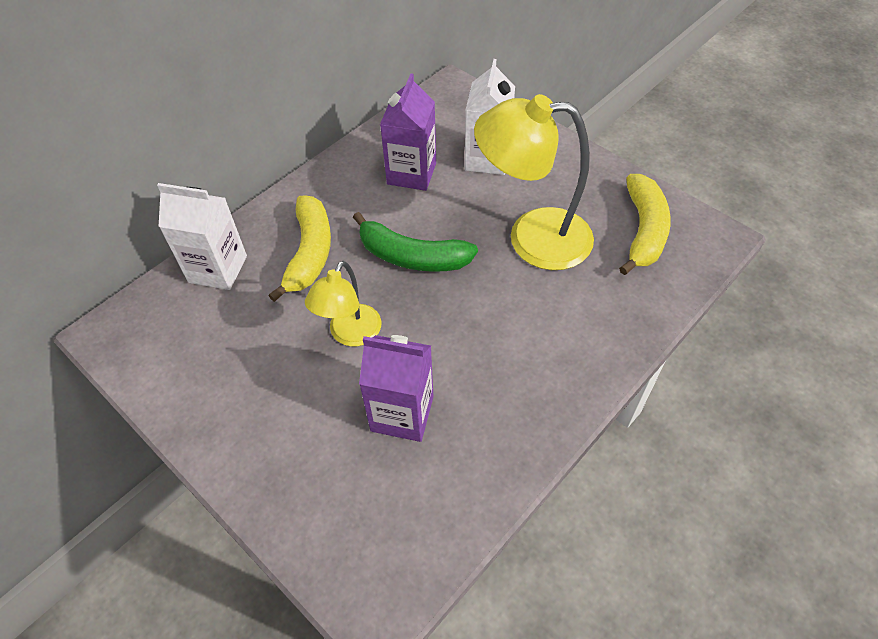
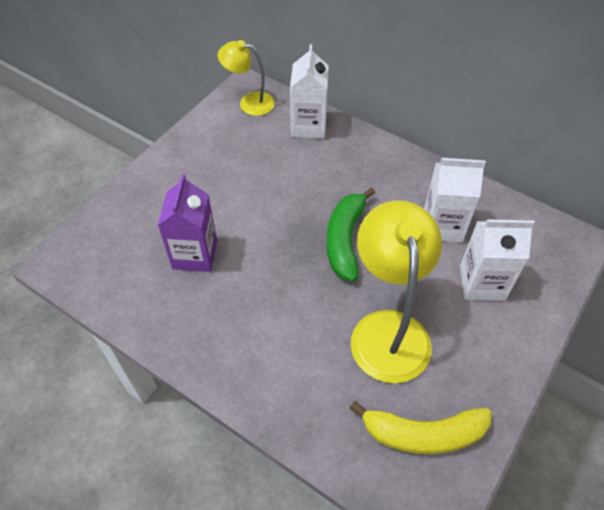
camera: 80 degrees right, 0 degrees up
(310, 253) = (335, 173): yellow banana -> none
(350, 334) = (261, 212): yellow lamp -> yellow lamp (249, 102)
(411, 173) = (442, 226): purple carton -> white carton

